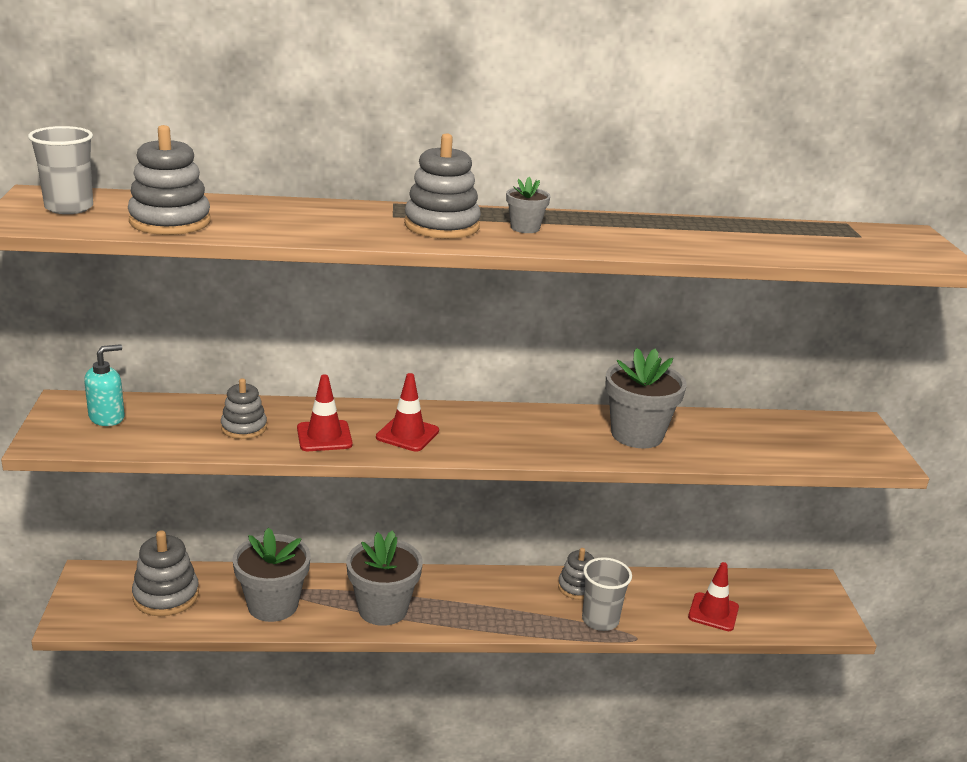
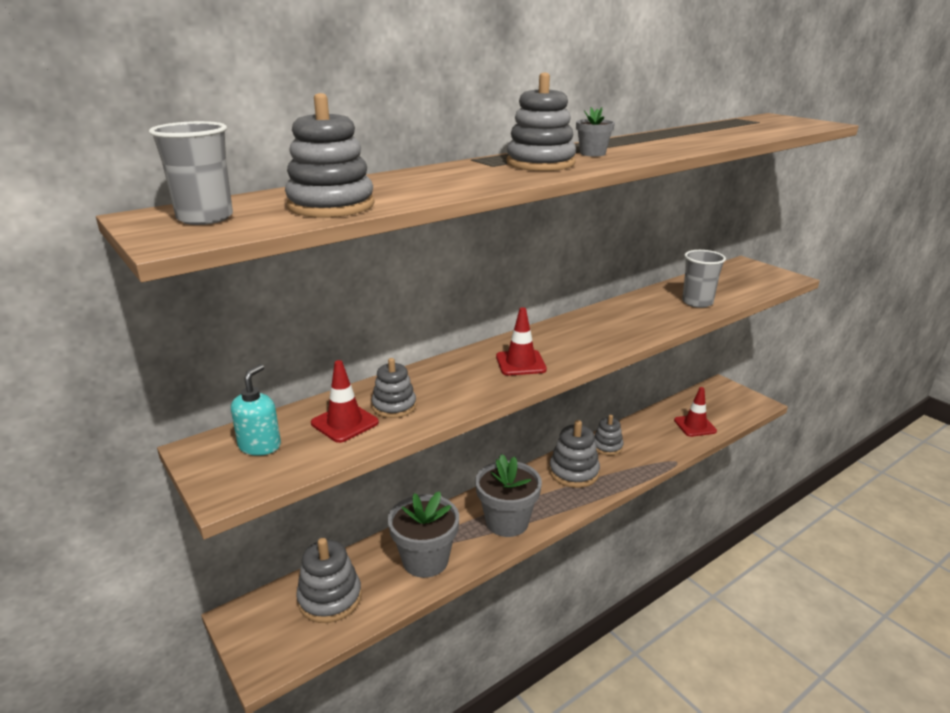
camera: 30 degrees left, 0 degrees up
(324, 436) = (465, 388): red traffic cone -> red traffic cone (344, 423)
(506, 596) = (574, 472): none -> grey stacking toy
(600, 620) = (644, 461): grey cup -> grey cup (697, 302)
(637, 434) = (653, 310): grey flower pot -> none

